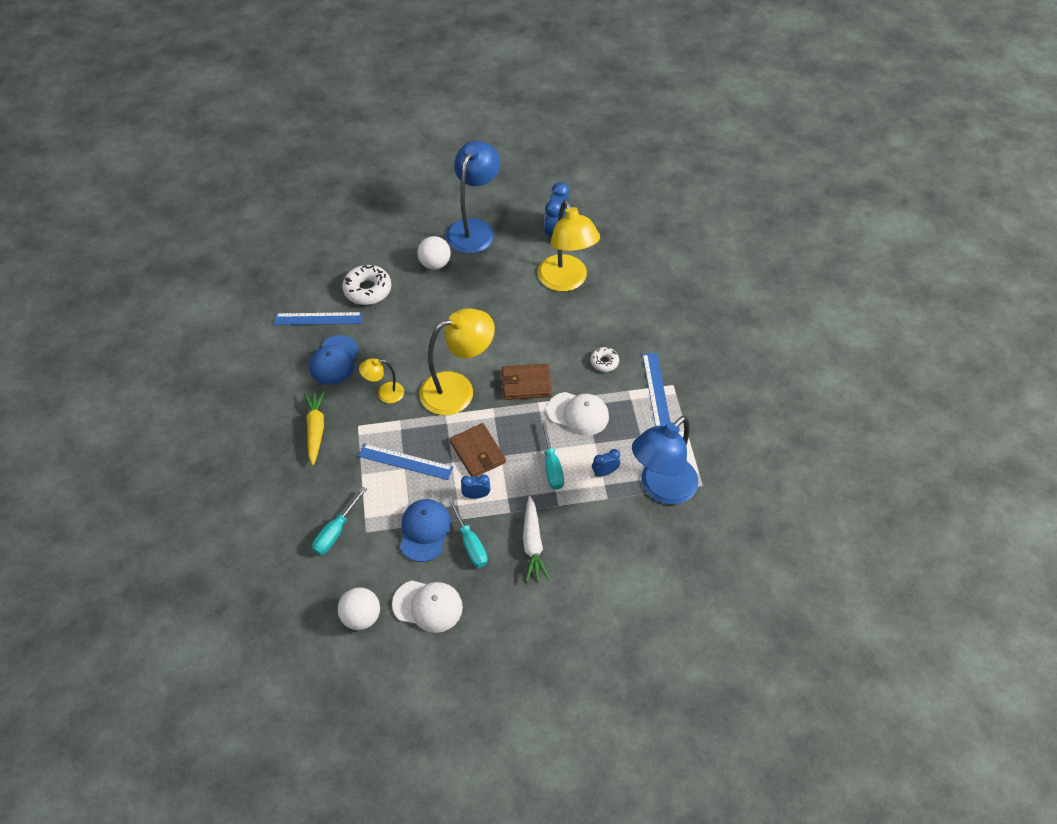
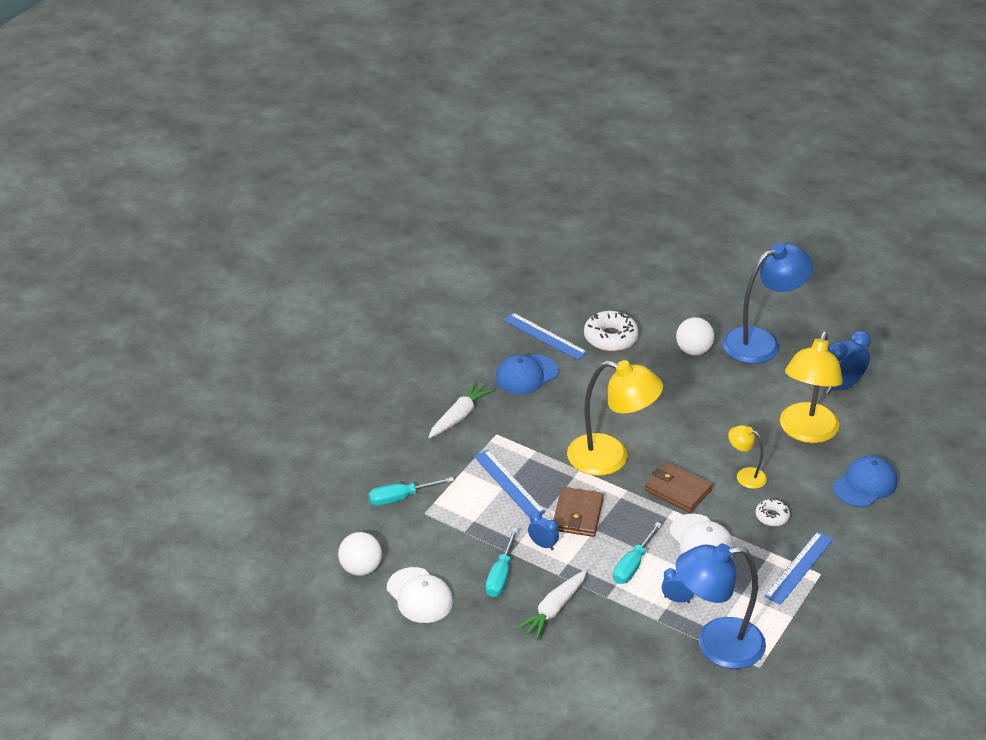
camera: 40 degrees right, 15 degrees down
(316, 429) = (459, 416): yellow carrot -> white carrot
(385, 393) = (543, 424): yellow lamp -> yellow lamp (745, 475)
(424, 531) = (472, 542): blue cap -> blue cap (865, 485)

